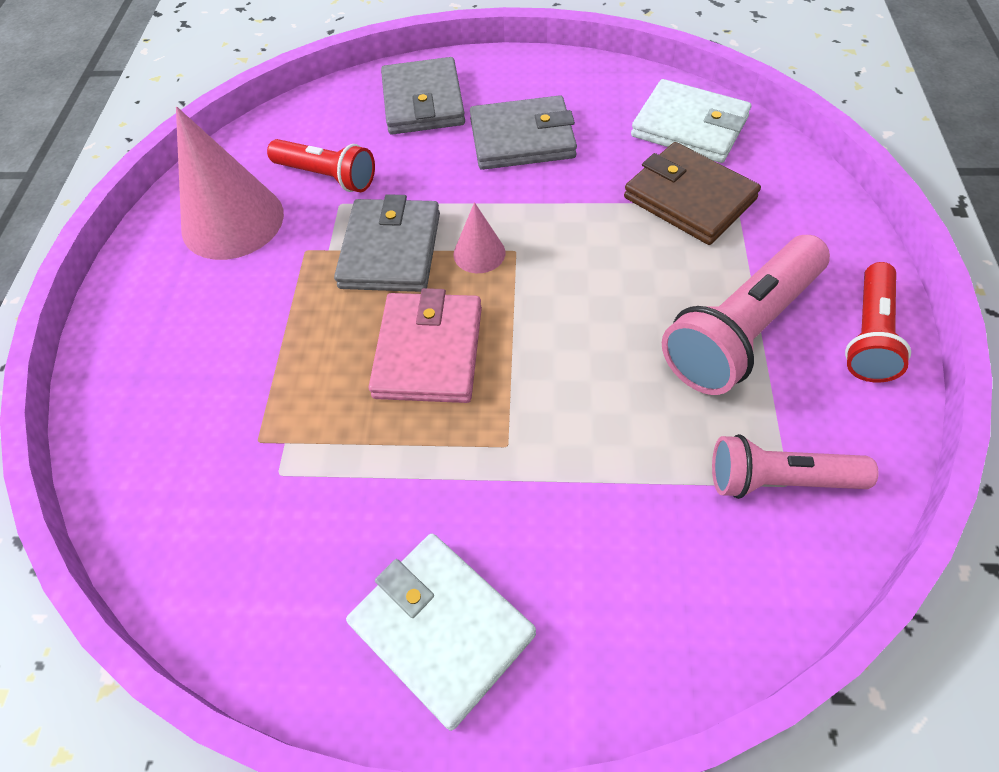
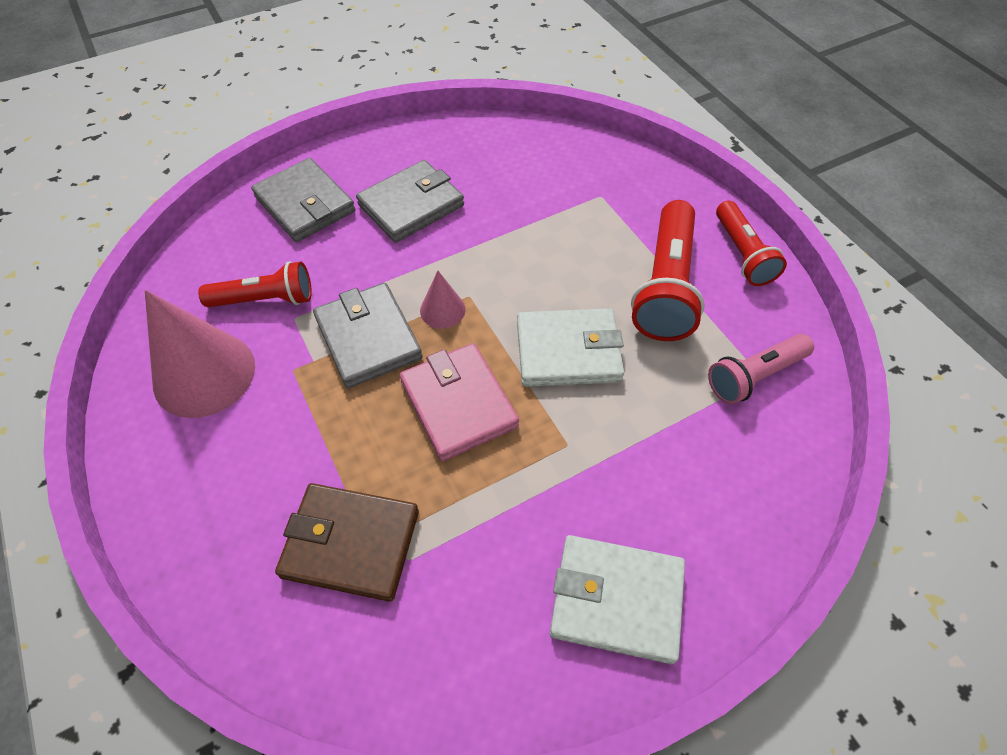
camera: 35 degrees left, 0 degrees up
(689, 127) = (531, 151): white wallet -> white wallet (568, 351)
(689, 198) = (567, 205): brown wallet -> brown wallet (351, 543)
(741, 331) = (665, 286): pink flashlight -> red flashlight

